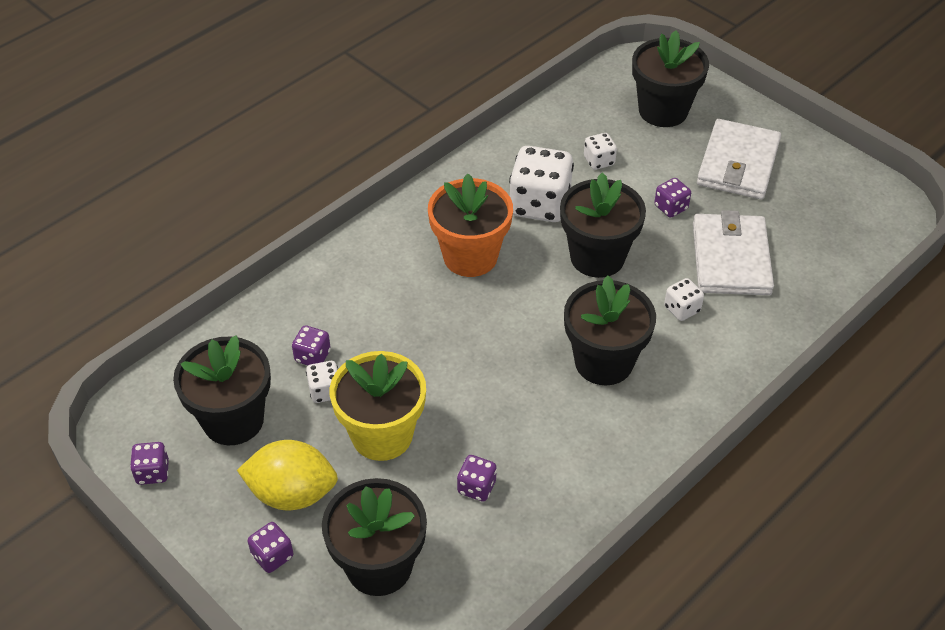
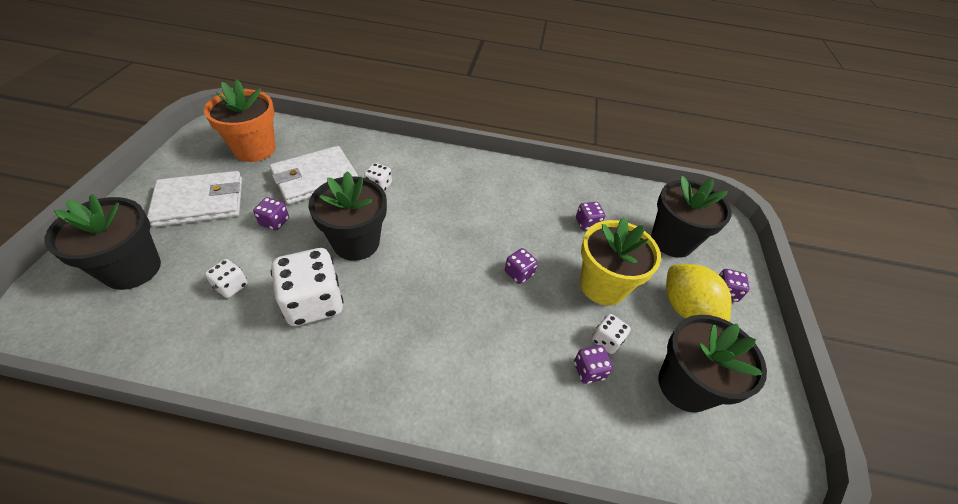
camera: 130 degrees left, 0 degrees up
(153, 472) = (771, 408): purple dice -> purple dice (519, 273)
(470, 256) = (407, 321): orange flower pot -> orange flower pot (255, 149)
(603, 362) = (451, 205): black flower pot -> none

